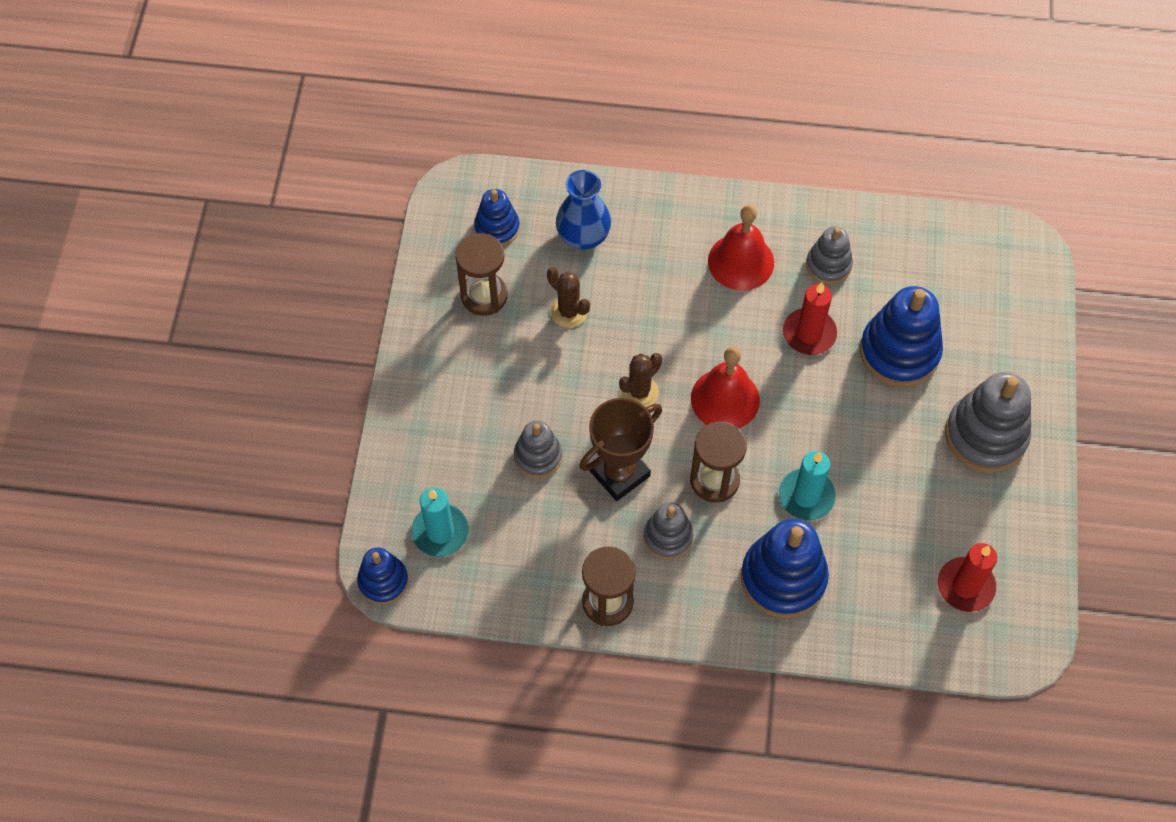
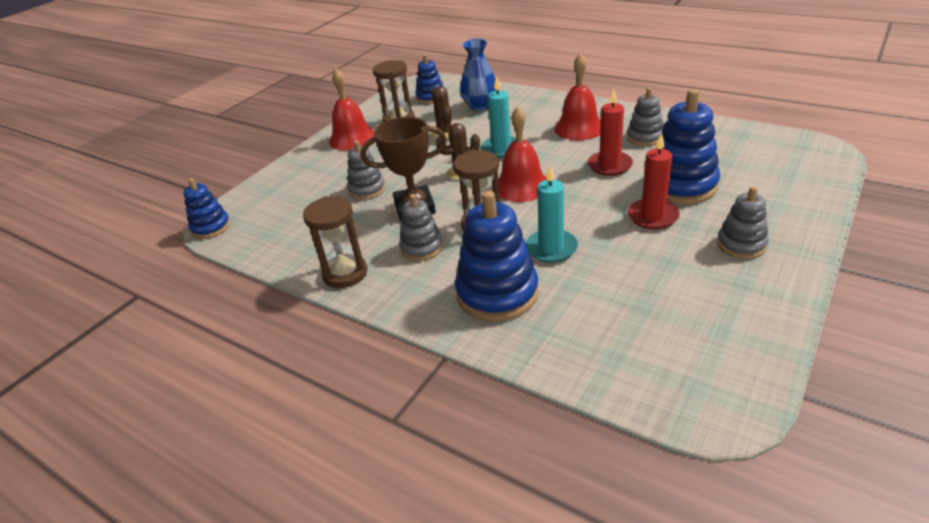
camera: 30 degrees right, 25 degrees down
(440, 532) = (270, 212): turquoise candle -> turquoise candle (501, 149)
(443, 354) = (352, 138): none -> red bell
(965, 586) = (674, 342): red candle -> red candle (652, 216)
(985, 435) = (741, 244): grey stacking toy -> grey stacking toy, size x0.58

